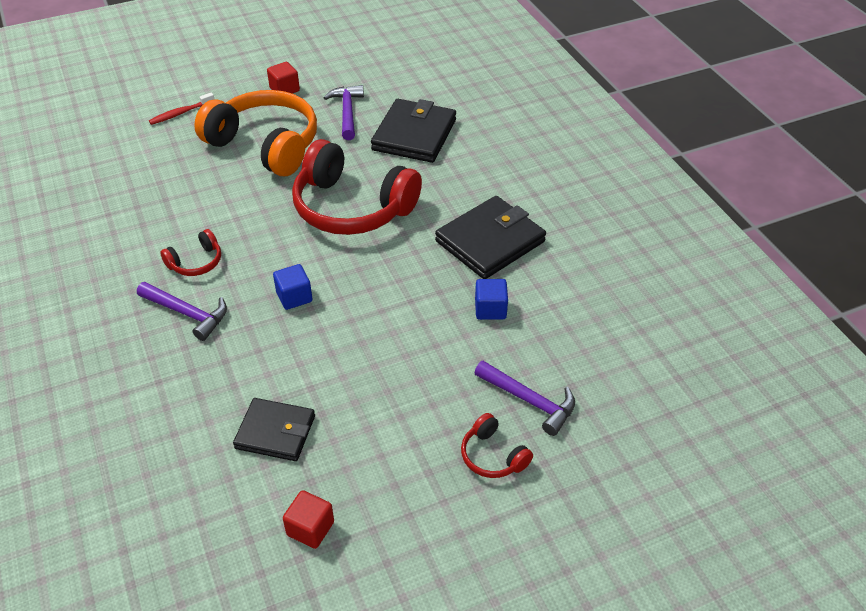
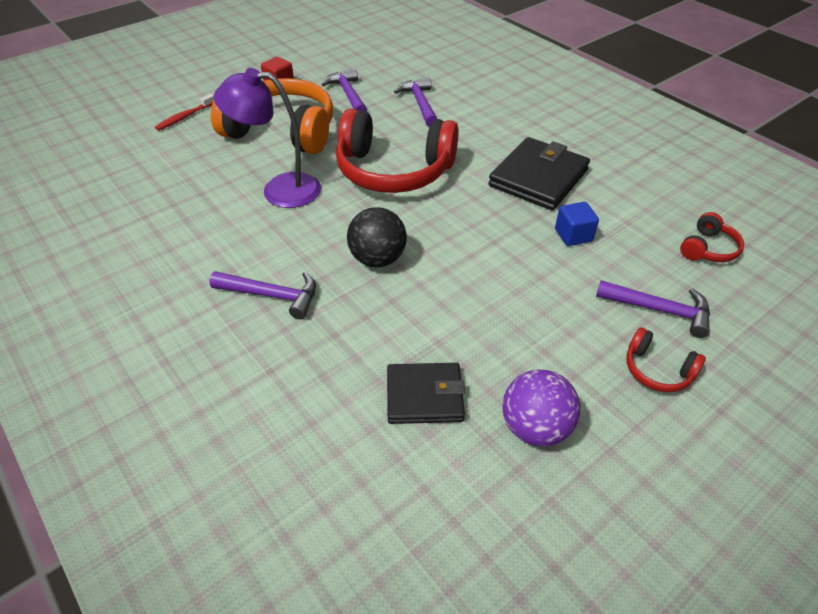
camera: 15 degrees left, 0 degrees up
(196, 262) = (259, 245): red headphones -> red headphones (708, 248)
(236, 209) = (279, 190): none -> purple lamp
(294, 297) = (377, 259): blue cube -> black ball
(310, 528) = (515, 492): red cube -> none
(355, 480) = (535, 427): none -> purple ball
(414, 135) = (420, 103): black wallet -> purple hammer

